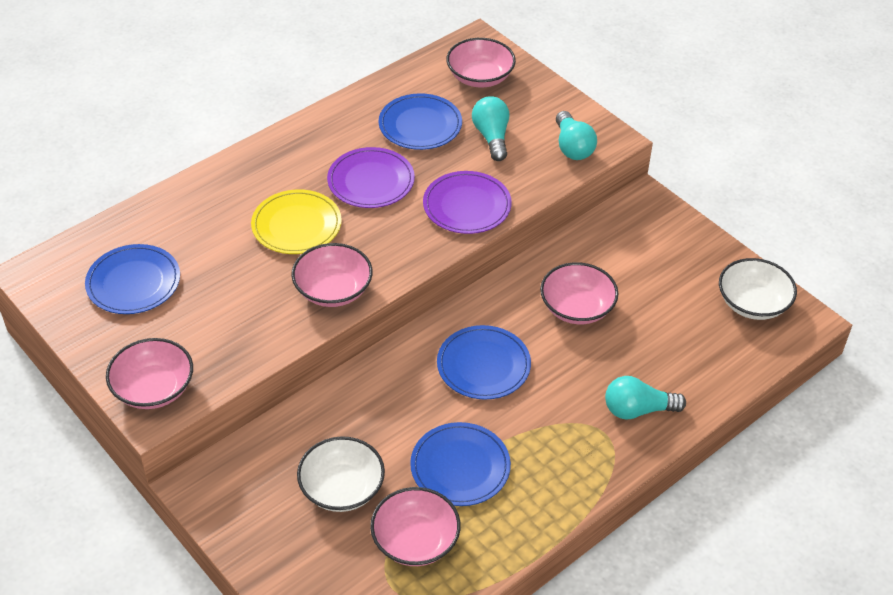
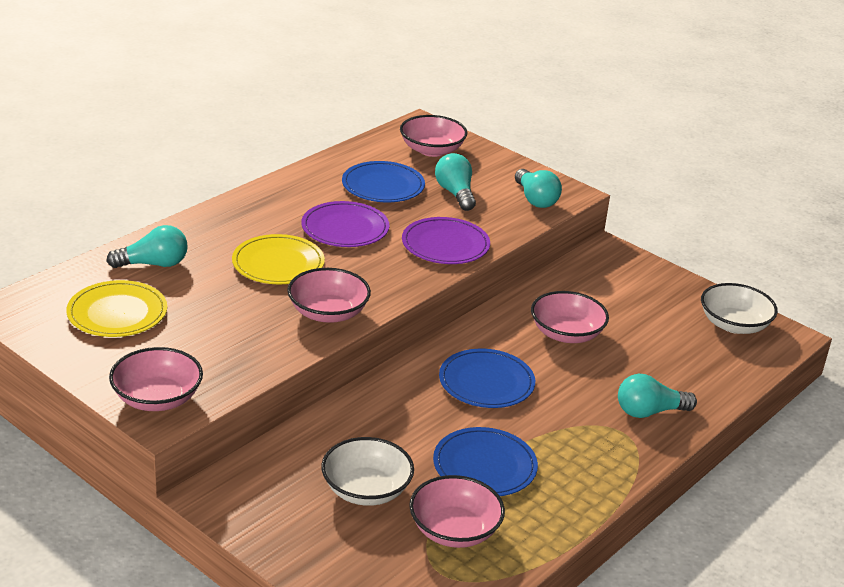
camera: 10 degrees left, 15 degrees down
(133, 282) = (117, 313): blue plate -> yellow plate
(177, 222) = (153, 264): none -> turquoise light bulb

